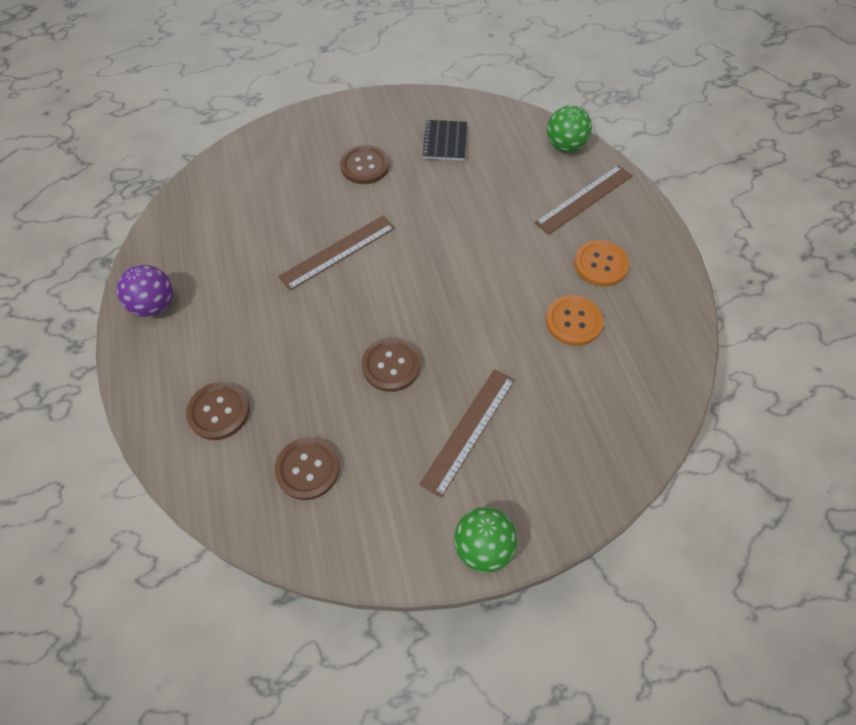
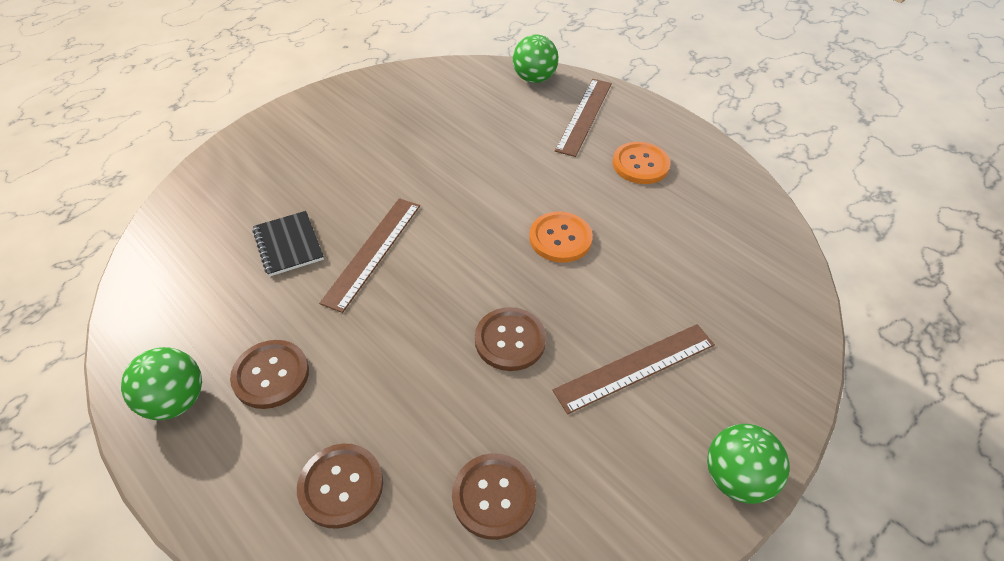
camera: 30 degrees left, 10 degrees down
(154, 305) = (175, 401): purple ball -> green ball
(365, 166) = (347, 160): brown button -> brown button (271, 375)
(445, 142) = (417, 111): black notebook -> black notebook (288, 245)
(469, 430) = (635, 367): brown ruler -> brown ruler turned 60 degrees clockwise
(573, 321) = (654, 222): orange button -> orange button (560, 238)

